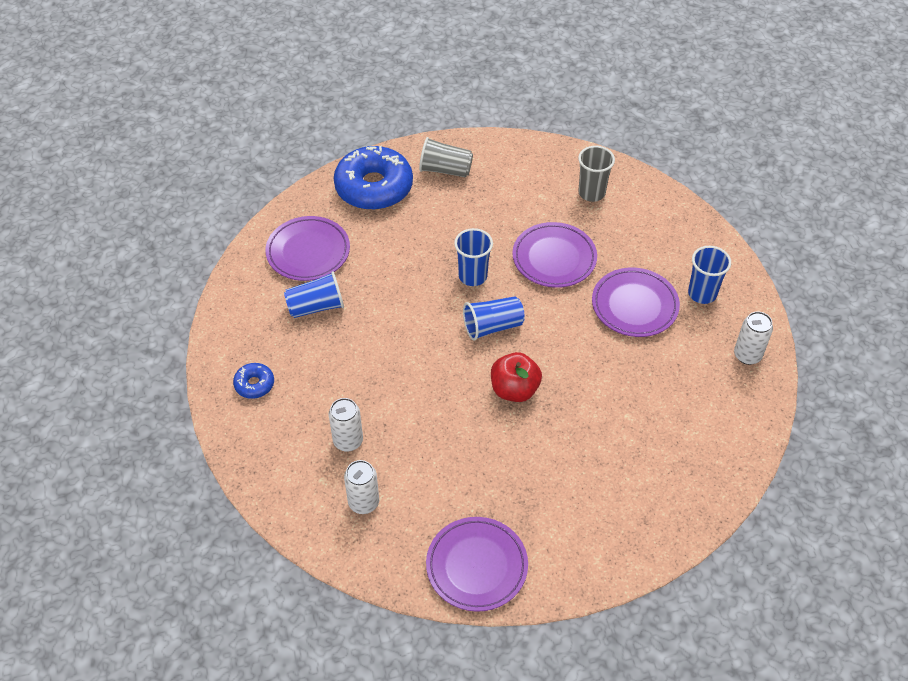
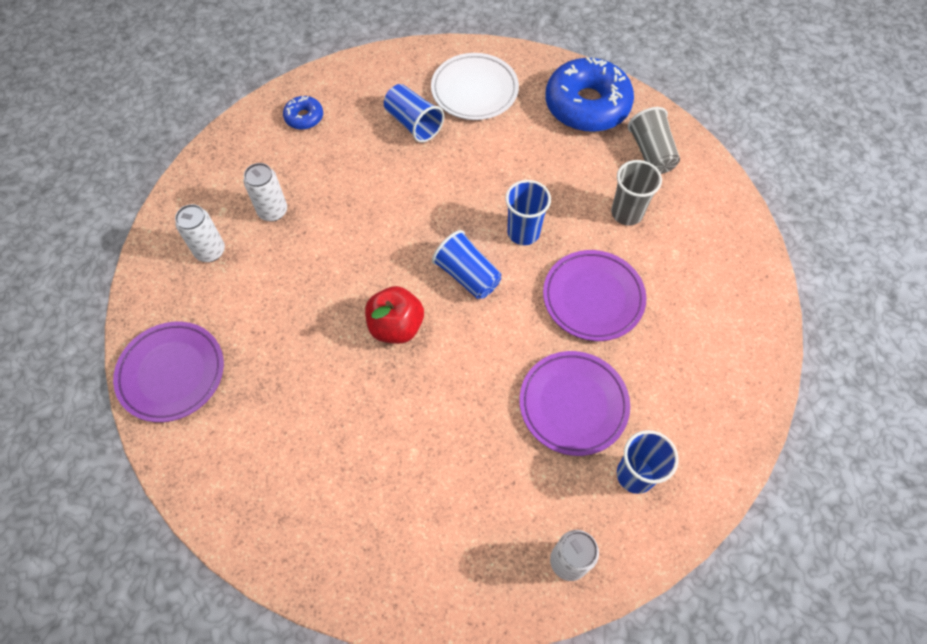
camera: 65 degrees right, 10 degrees up
(308, 252) = (474, 90): purple plate -> white plate
(591, 193) = (714, 300): grey cup -> grey cup (627, 213)

